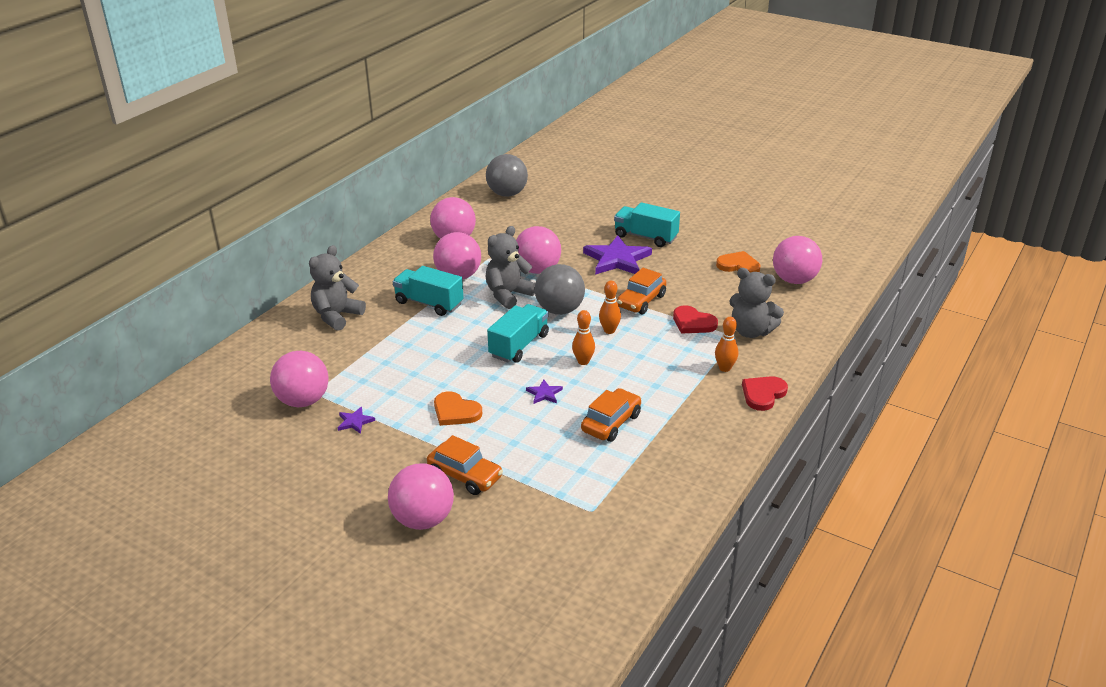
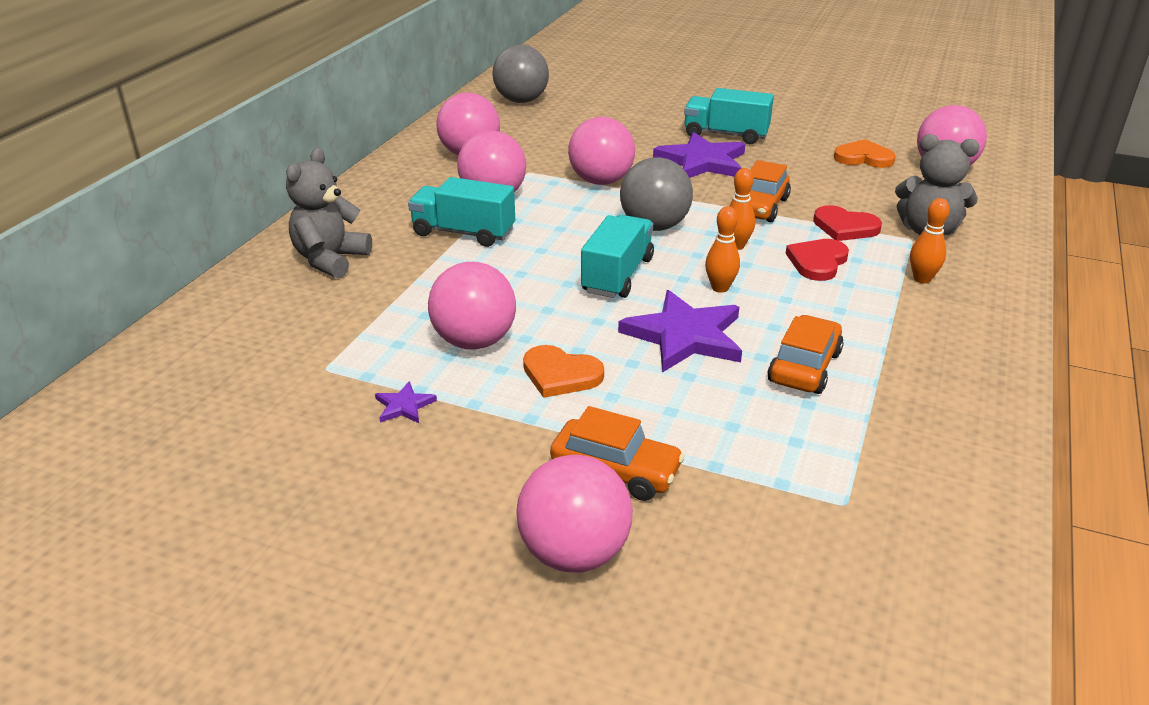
camera: 10 degrees left, 0 degrees up
(303, 401) = (309, 383): pink ball -> pink ball (474, 341)
(508, 295) = (573, 214): grey teddy bear -> none
(544, 393) = (684, 336): purple star -> purple star, size x2.26
(763, 394) = (995, 307): red heart -> red heart (817, 262)

